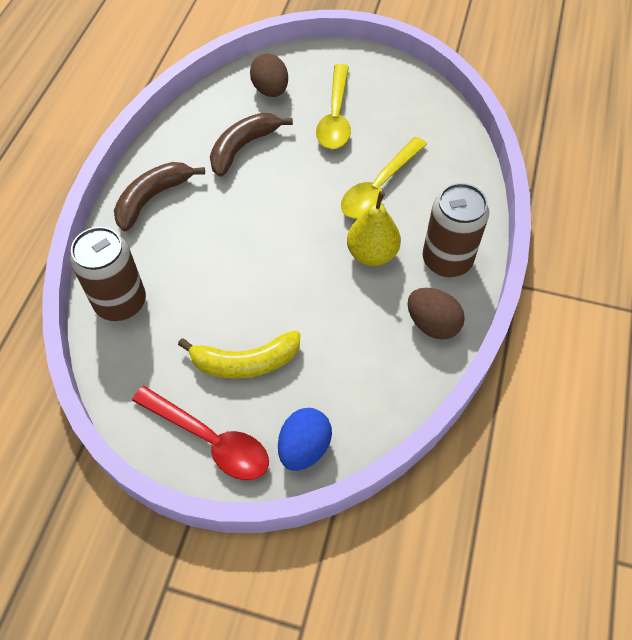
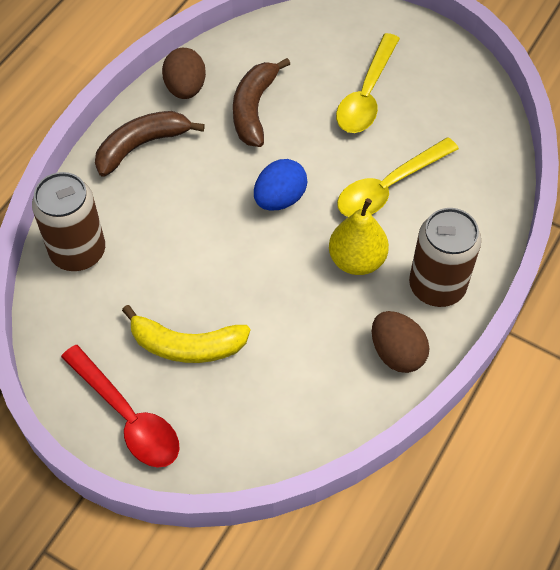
camera: 15 degrees right, 0 degrees up
(243, 147) = (254, 109): brown banana -> brown banana turned 45 degrees counterclockwise
(270, 90) = (304, 49): brown egg -> brown egg (185, 88)
(304, 448) = (220, 449): blue egg -> blue egg (280, 199)

